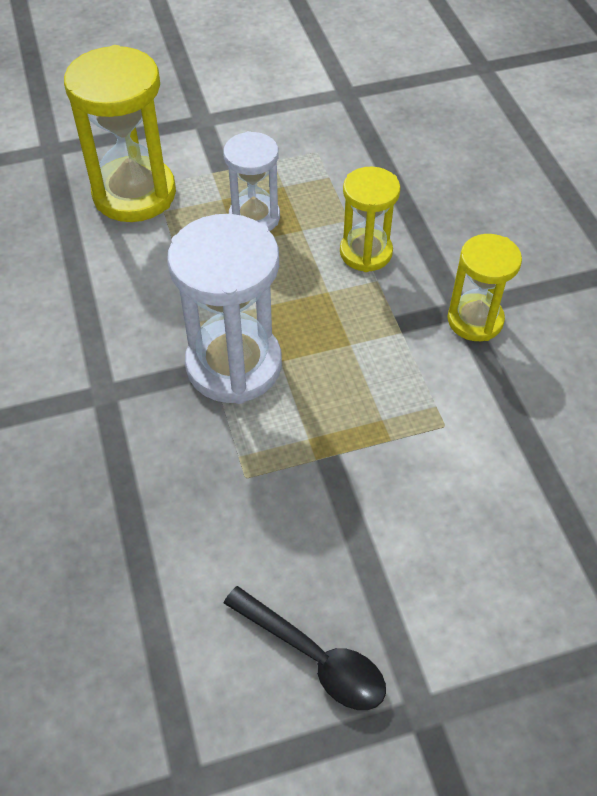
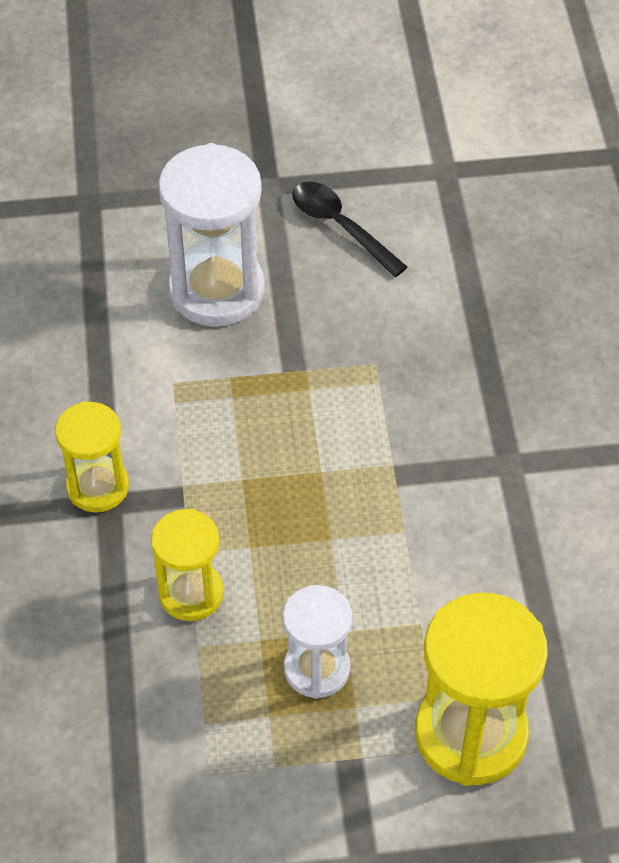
camera: 170 degrees left, 0 degrees up
(234, 365) = (370, 474): white hourglass -> white hourglass (217, 290)

